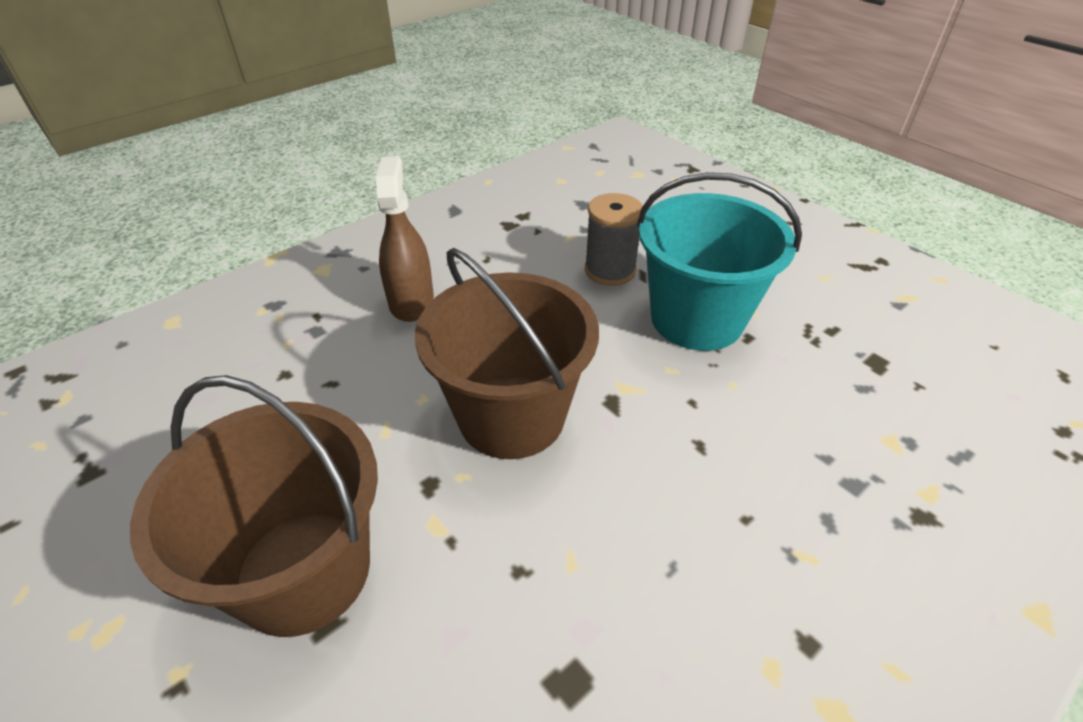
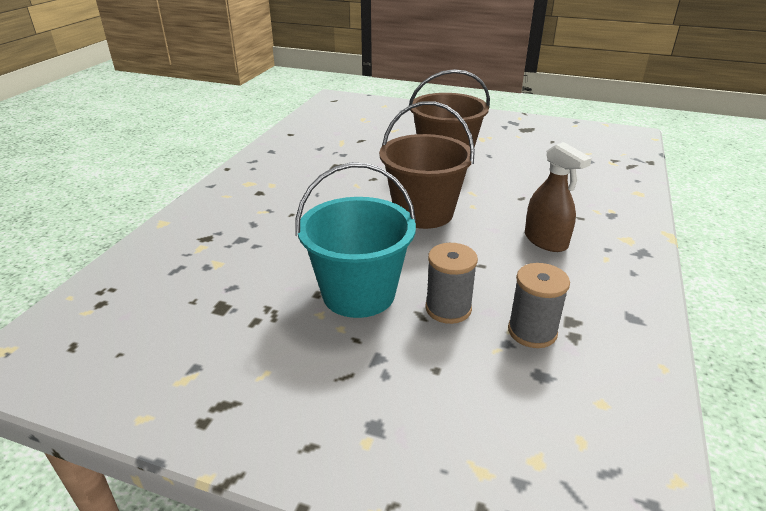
camera: 150 degrees right, 10 degrees down
(553, 229) = (532, 331): none -> grey spool

